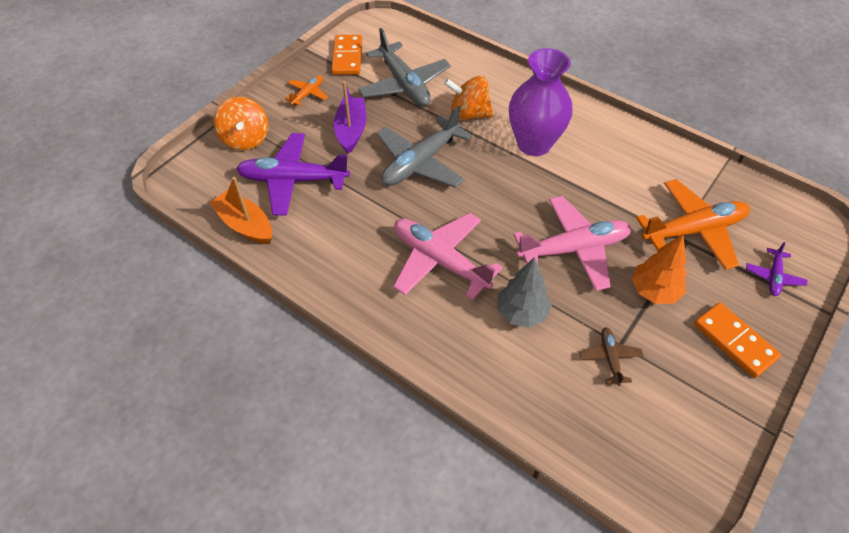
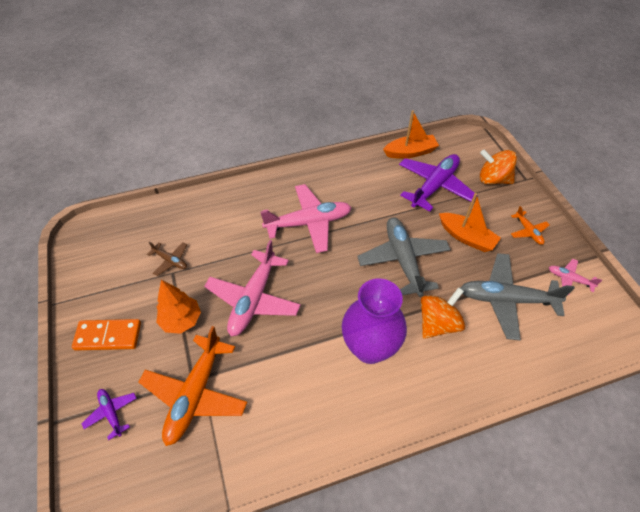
camera: 125 degrees right, 0 degrees up
(347, 57) = (569, 279): orange domino -> pink plane
(351, 130) = (466, 237): purple boat -> orange boat
(521, 313) = (238, 239): grey tree -> none

